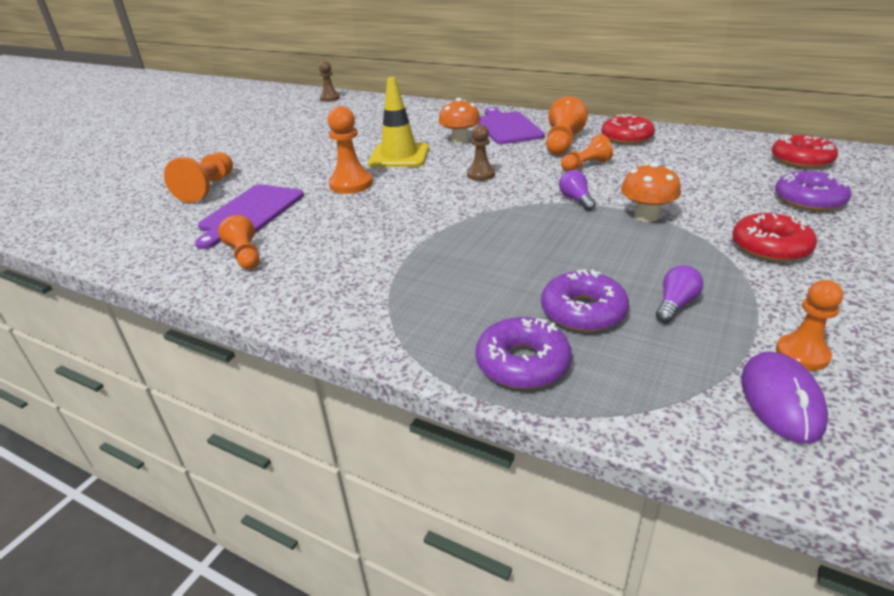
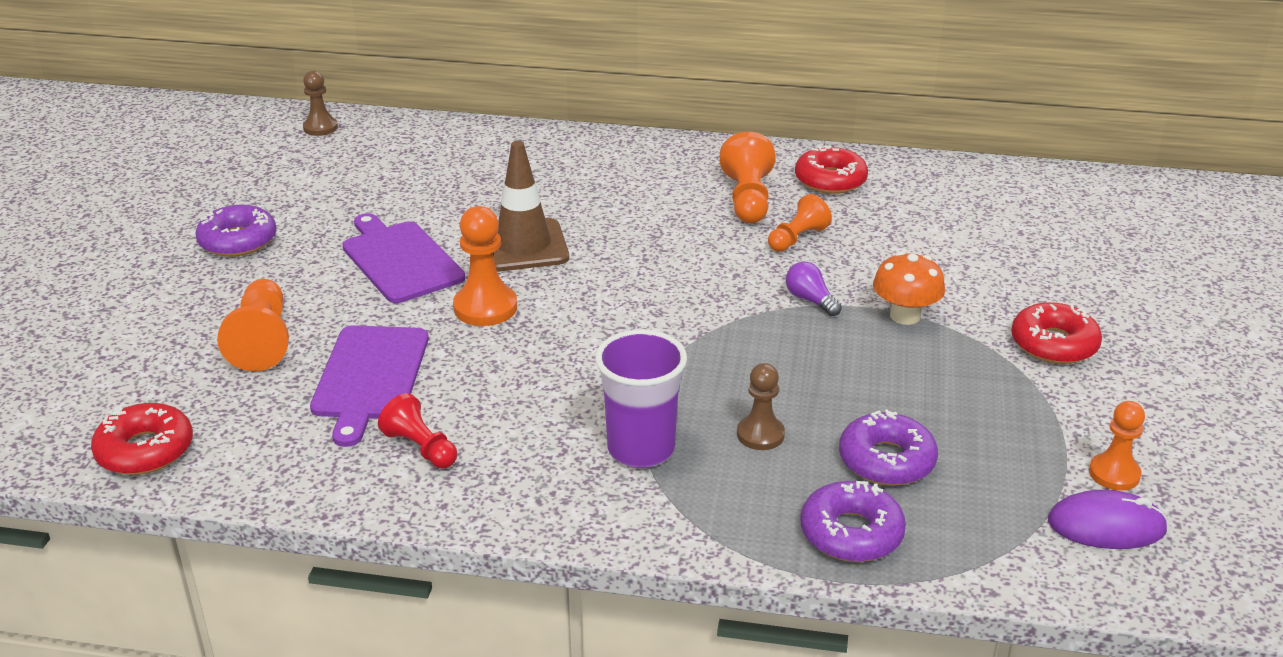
camera: 20 degrees left, 0 degrees up
(245, 256) = (421, 448): orange pawn -> red pawn
(391, 277) = (641, 449): none -> purple cup
(399, 156) = (523, 246): yellow traffic cone -> brown traffic cone
(460, 140) = (597, 206): orange mushroom -> none
(481, 175) = (663, 270): brown pawn -> brown pawn (760, 434)
(507, 127) = (653, 173): purple cutting board -> purple cutting board (400, 260)
(675, 305) = (979, 436): purple light bulb -> none
(781, 400) = (1106, 526): purple mouse -> purple mouse turned 75 degrees counterclockwise
(801, 160) = (1056, 202): red donut -> red donut (145, 450)
(809, 200) = (1079, 268): purple donut -> purple donut (238, 241)

